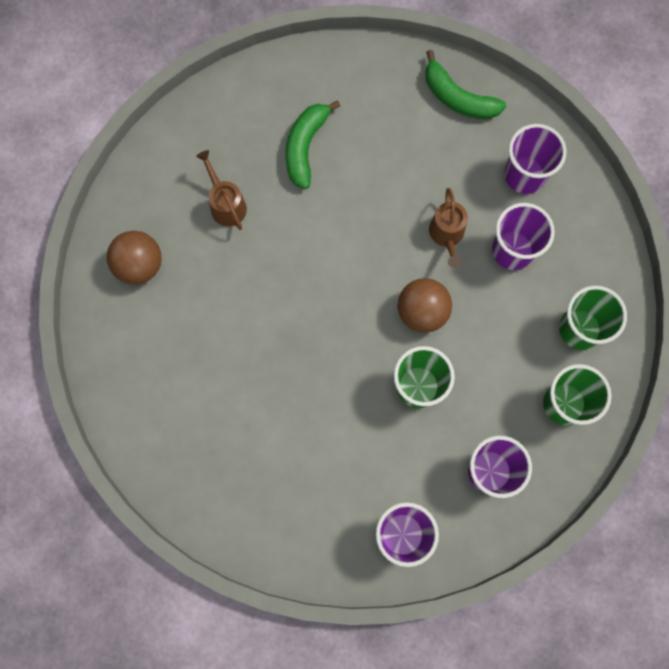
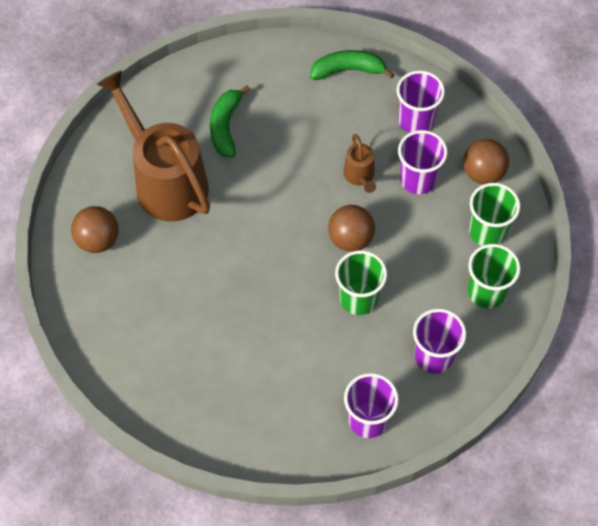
camera: 10 degrees left, 15 degrees down
(226, 204) = (165, 181): brown watering can -> brown watering can, size x2.30
(458, 97) = (348, 70): green banana -> green banana turned 150 degrees clockwise
(589, 255) = (483, 173): none -> brown ball

